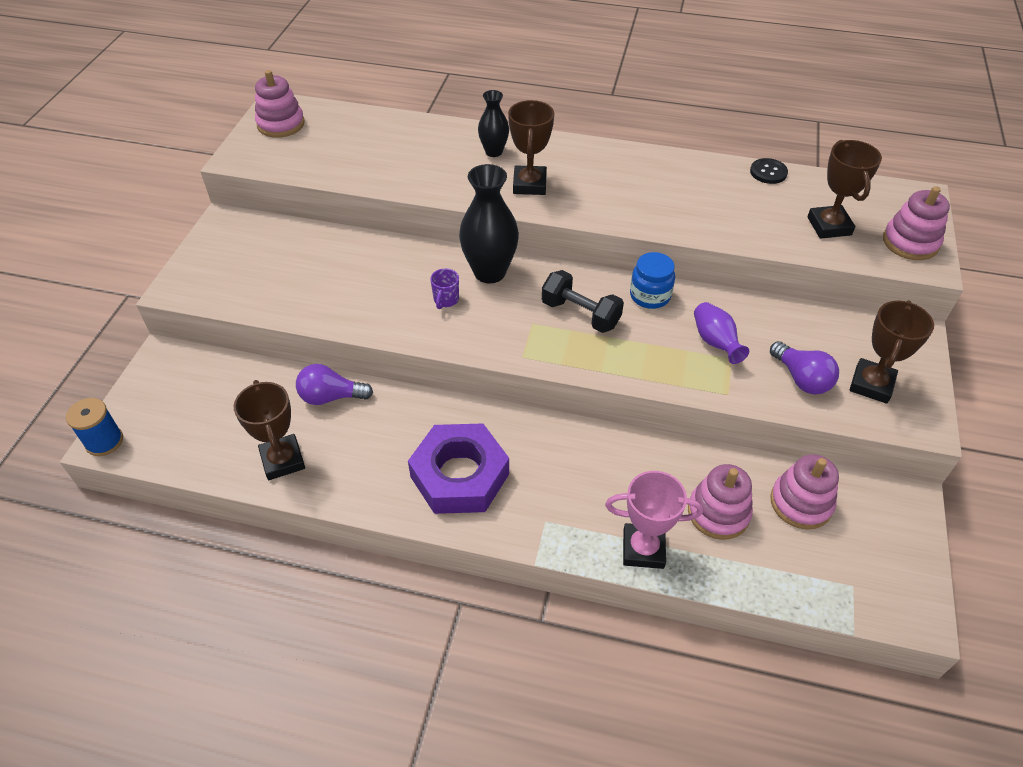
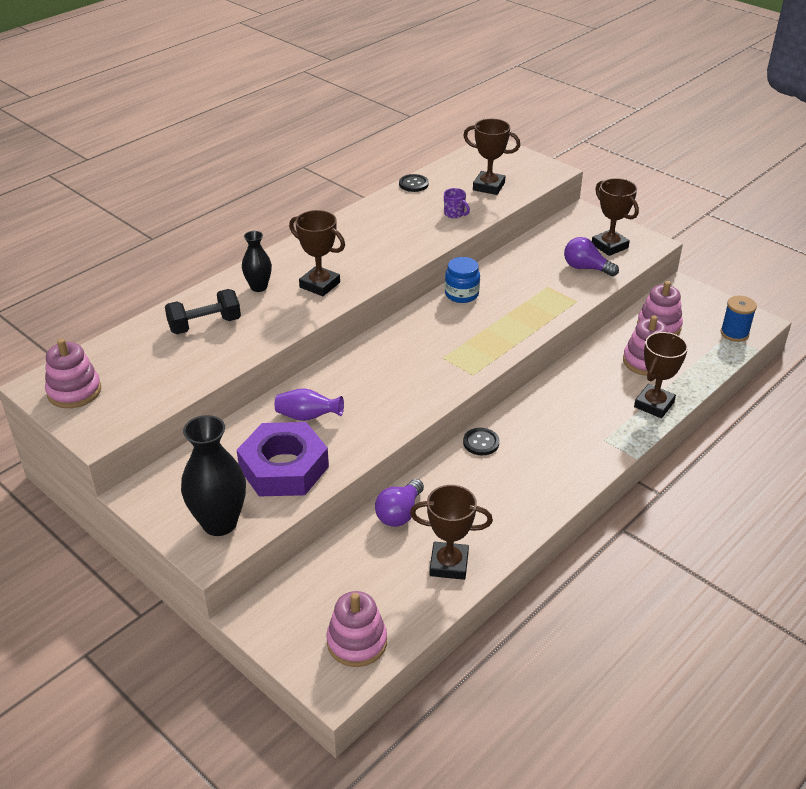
camera: 60 degrees left, 10 degrees down
(104, 441) = (334, 687): blue spool -> blue spool (734, 333)
(446, 300) = (378, 391): purple mug -> purple mug (454, 214)
(459, 475) = (535, 467): purple nut -> purple nut (284, 467)
(467, 416) = (481, 442): none -> black button
(489, 272) = (367, 357): black vase -> black vase (219, 523)
(580, 314) = (453, 331): black dumbbell -> black dumbbell (205, 325)
(643, 549) = (654, 405): pink trophy -> brown trophy
(715, 342) = (528, 286): purple vase -> purple vase (307, 416)
(801, 379) = (586, 268): purple light bulb -> purple light bulb turned 150 degrees counterclockwise
(910, 242) = (529, 167): pink stacking toy -> pink stacking toy (357, 642)

